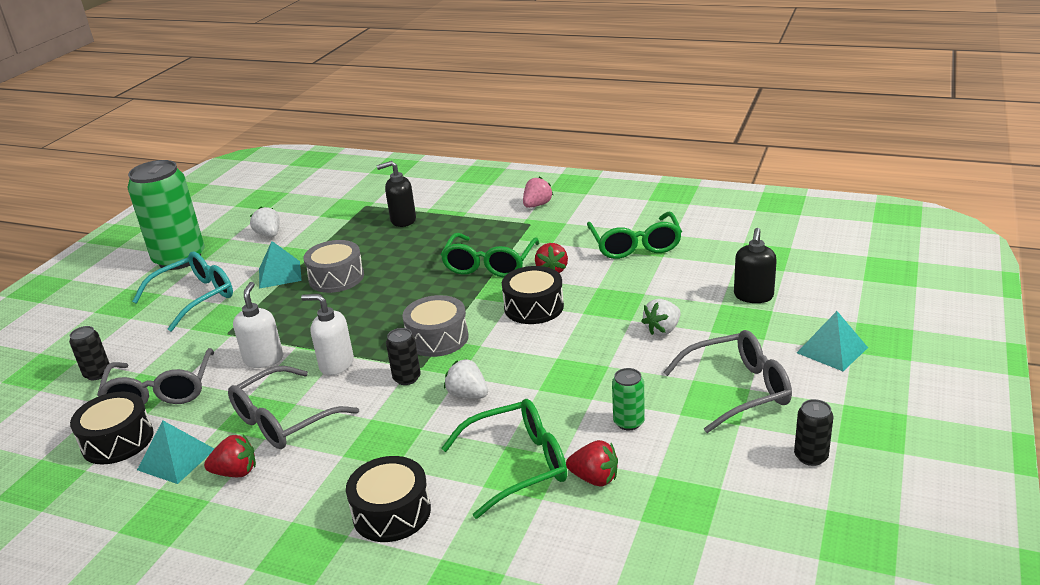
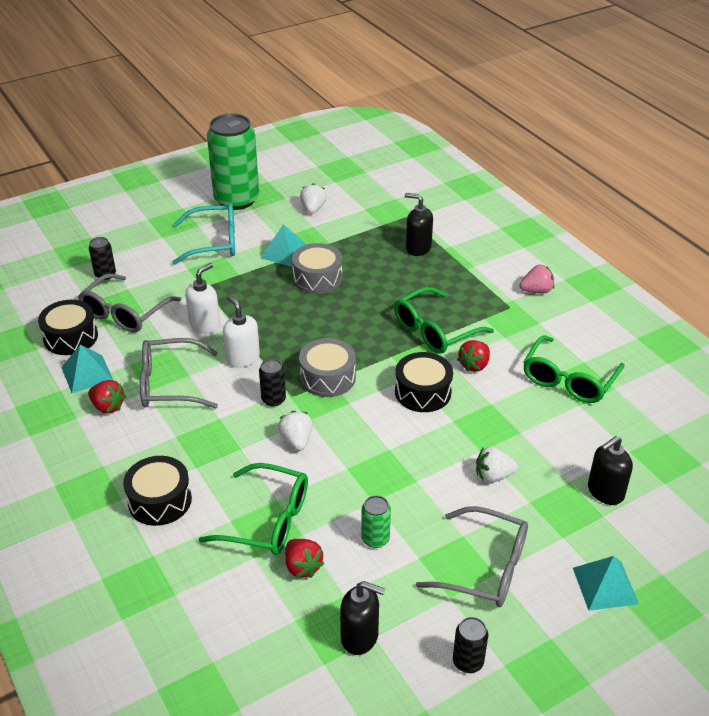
camera: 35 degrees right, 10 degrees up
(709, 495) = (360, 637): none -> black soap dispenser

